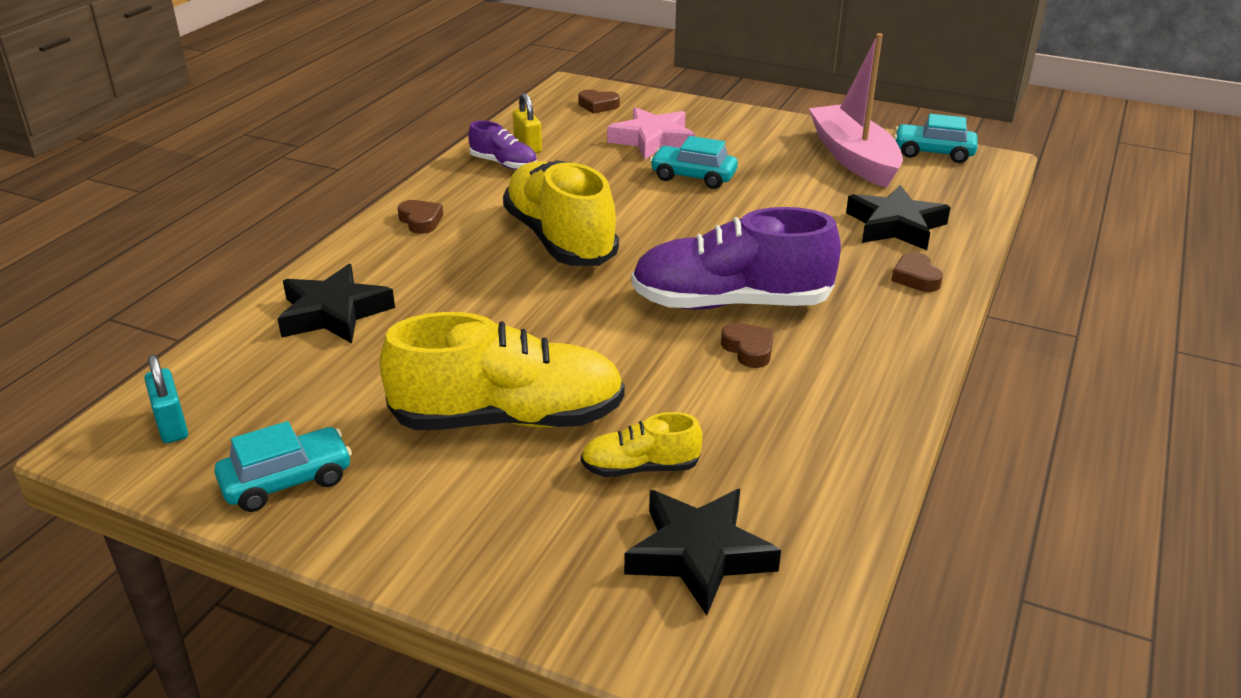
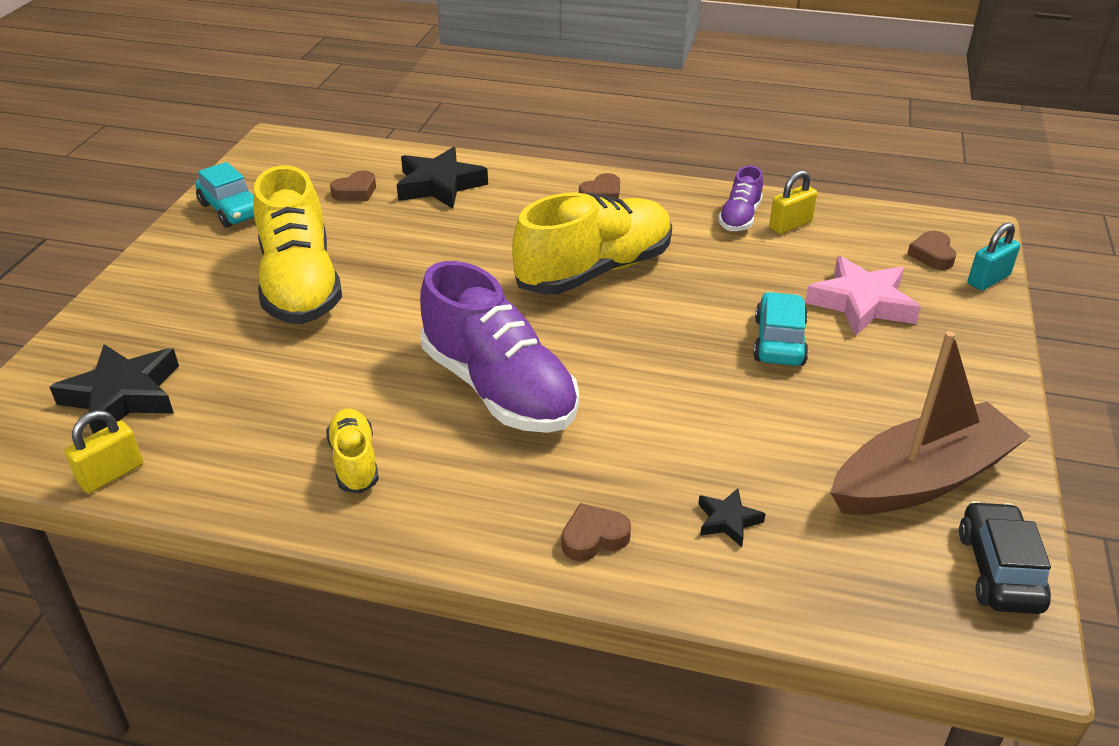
camera: 80 degrees right, 5 degrees up
(172, 425) = (294, 158): turquoise padlock -> turquoise padlock (988, 280)
(640, 468) = (232, 356): yellow shoe -> yellow shoe (354, 461)
(730, 303) = (499, 388): purple shoe -> purple shoe turned 150 degrees clockwise
(749, 349) = (413, 406): brown heart -> brown heart (355, 192)
(839, 550) = (111, 474): none -> yellow padlock
(853, 158) = (922, 479): pink boat -> brown boat
(895, 226) = (728, 520): black star -> black star, size x0.49
(933, 153) = (999, 570): turquoise car -> black car

